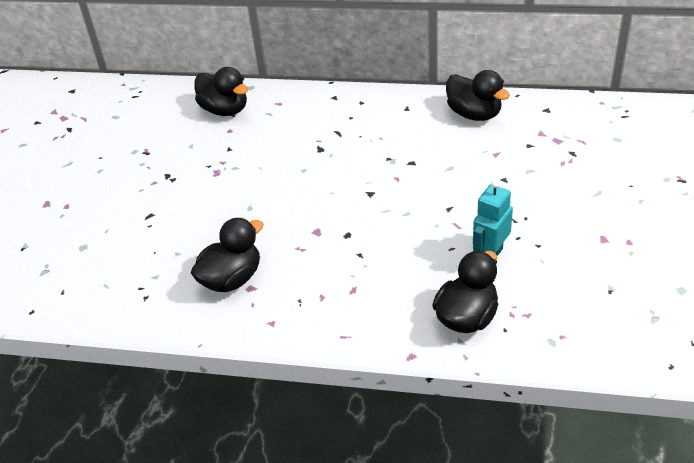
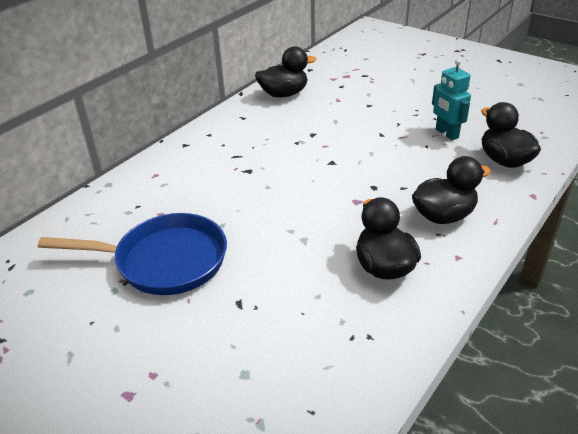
camera: 65 degrees left, 5 degrees down
(175, 159) = (164, 261): none -> blue pan
(225, 110) = (124, 208): black duck -> black duck (443, 216)

